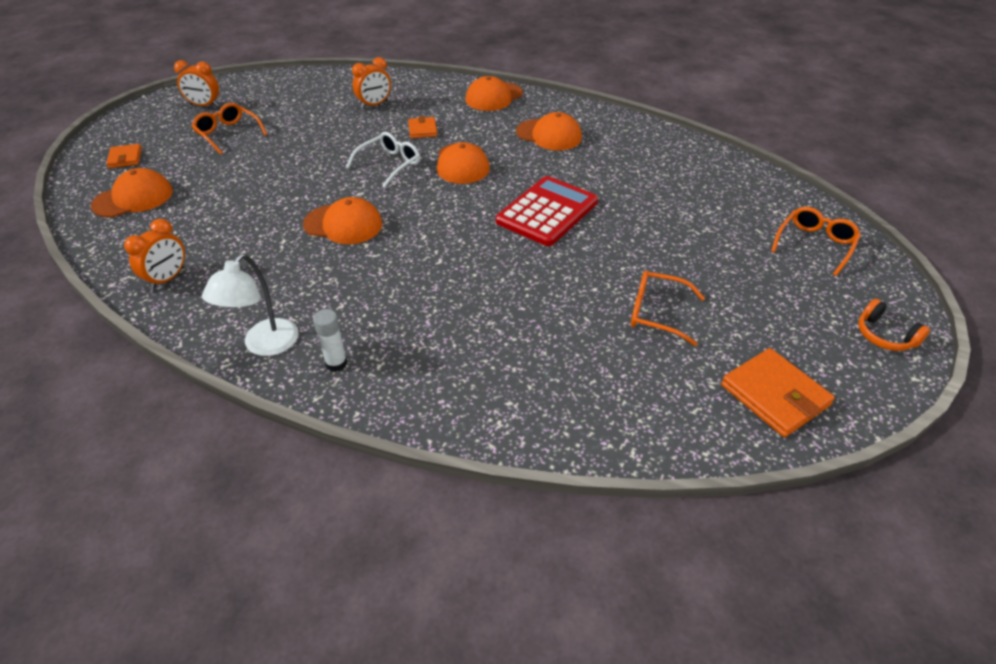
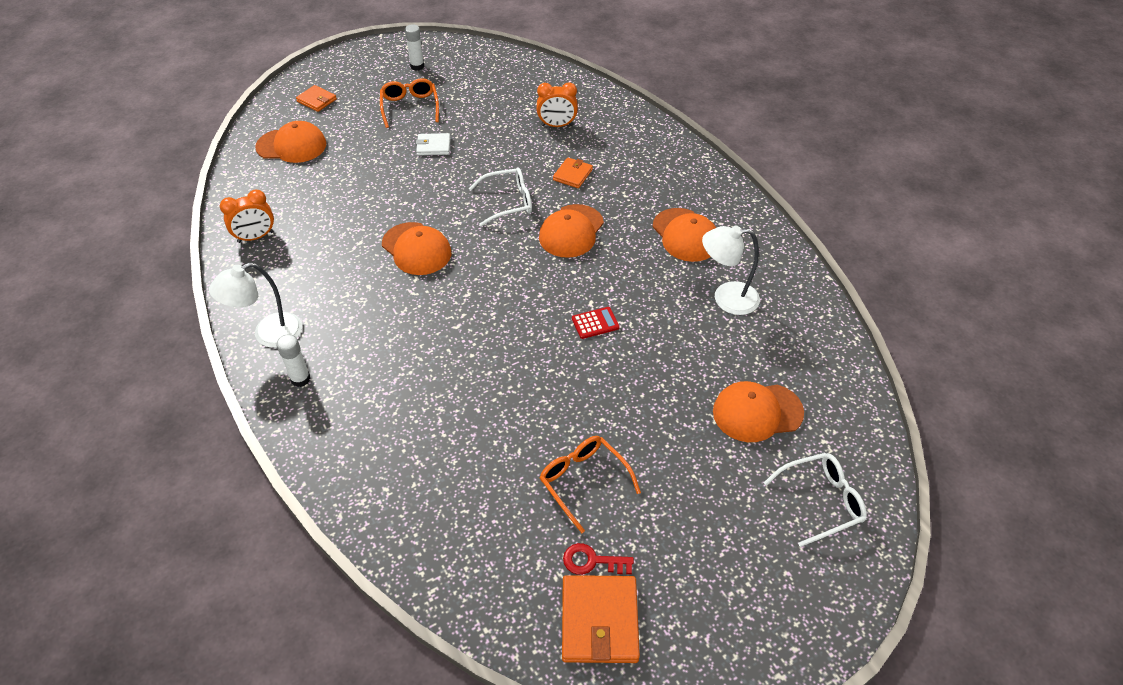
camera: 35 degrees right, 5 degrees up
(125, 158) = (317, 100): orange wallet -> orange wallet turned 75 degrees counterclockwise
(204, 105) = (417, 66): orange clock -> white glue stick
(280, 152) = (433, 146): none -> white wallet
(494, 97) = (677, 163): orange cap -> orange cap (757, 412)
(547, 212) = (595, 323): red calculator -> red calculator, size x0.42
(619, 159) = (726, 298): none -> white lamp
(723, 360) = (592, 561): none -> red key
(815, 244) = (821, 501): orange glasses -> white glasses
(884, 336) = (774, 635): orange headphones -> none

